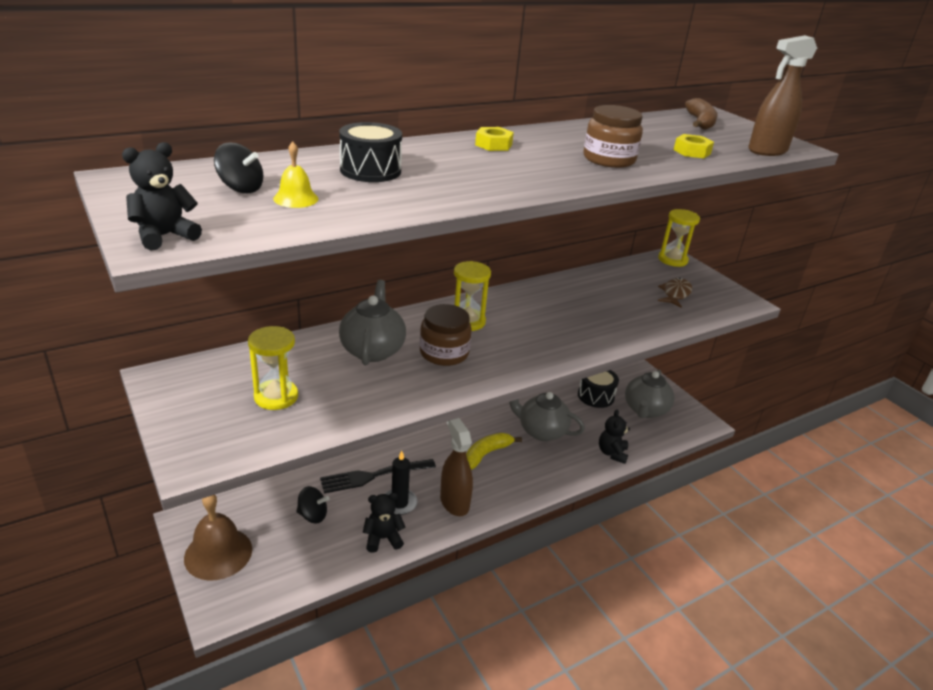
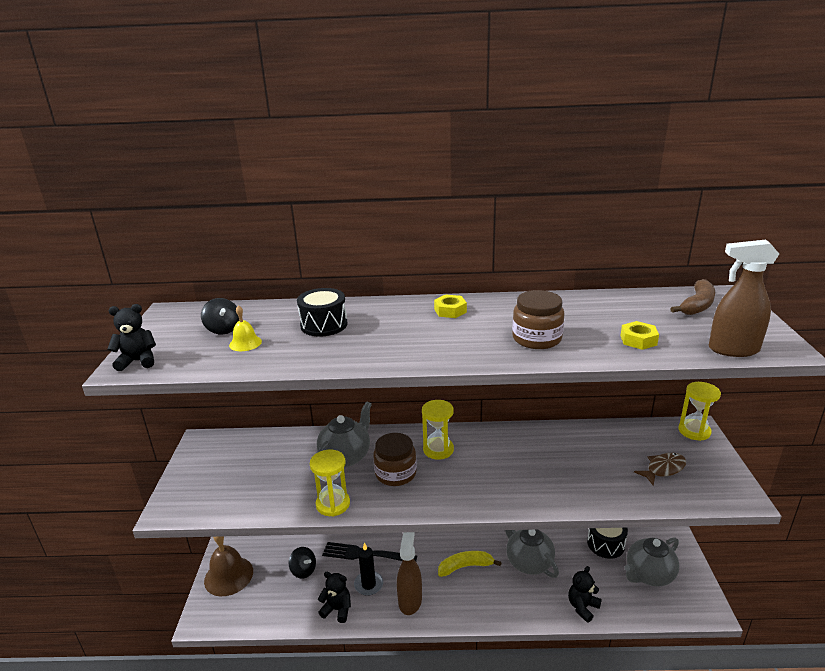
camera: 35 degrees right, 5 degrees down
(276, 397) = (253, 476): yellow hourglass -> yellow hourglass (333, 504)

